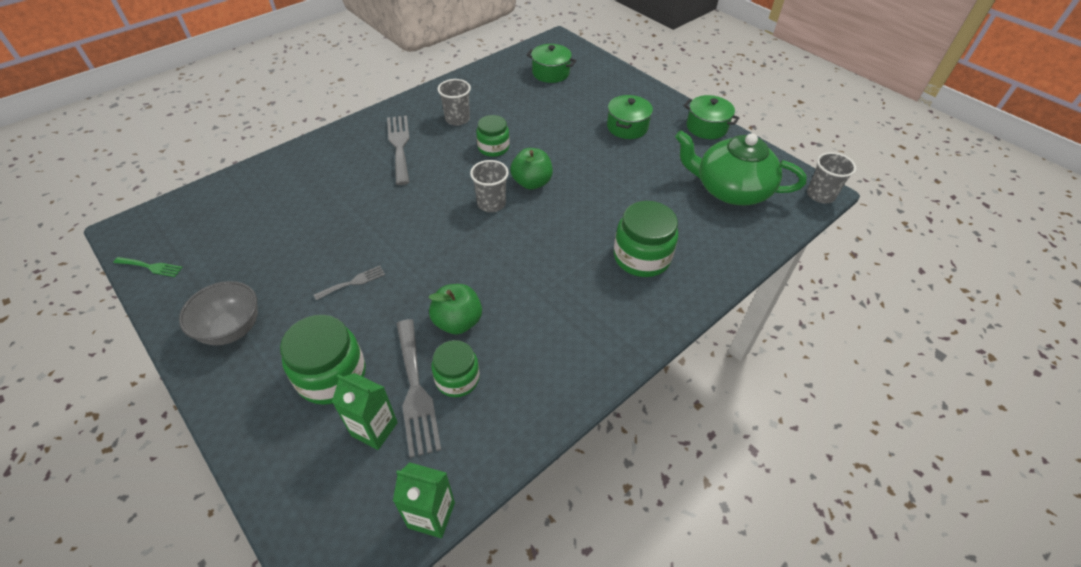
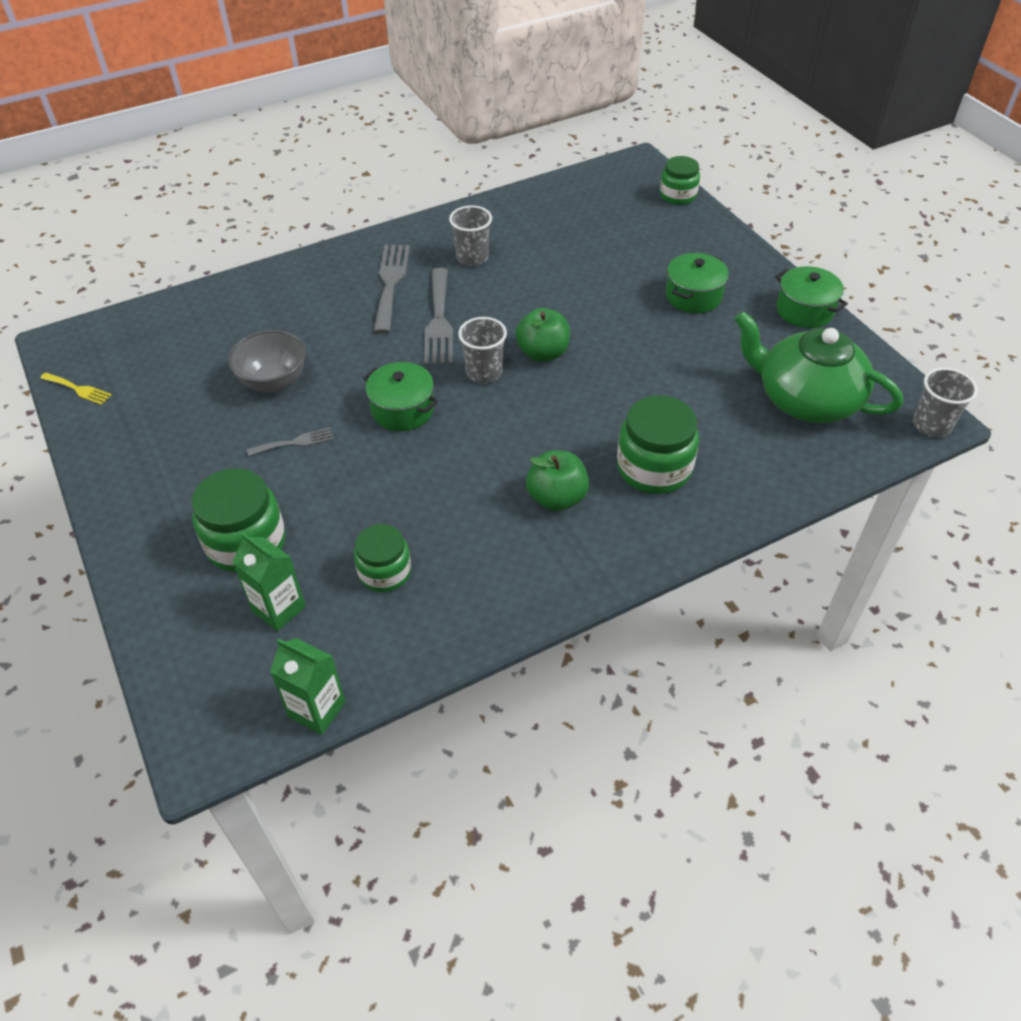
camera: 15 degrees right, 0 degrees up
(151, 267) = (78, 389): green fork -> yellow fork
(232, 329) = (150, 473): grey bowl -> grey bowl (274, 382)
(415, 390) = (334, 576): grey fork -> grey fork (439, 321)
(457, 322) = (403, 508): green apple -> green apple (557, 498)
(493, 148) = (507, 301): green jar -> green jar (678, 195)
(550, 73) = (613, 209): green pot -> green pot (402, 410)

